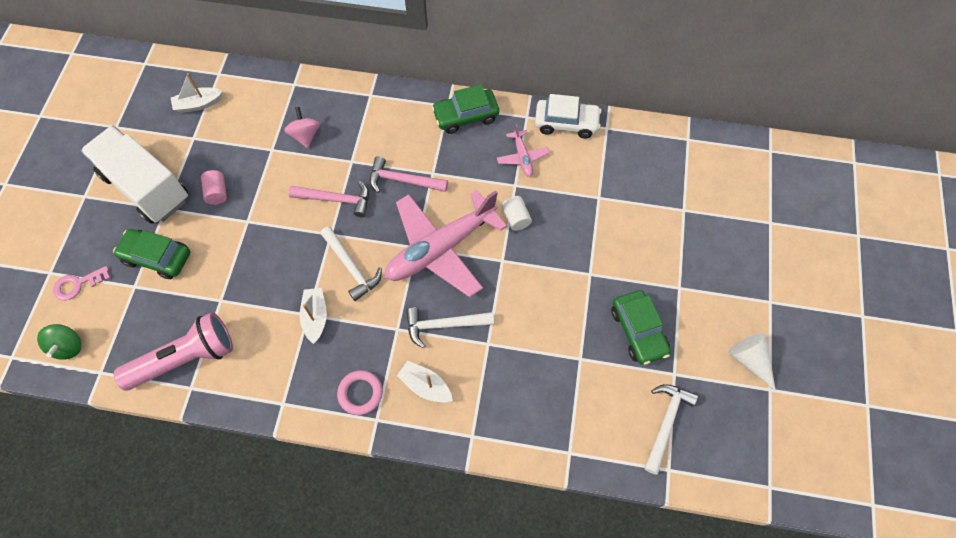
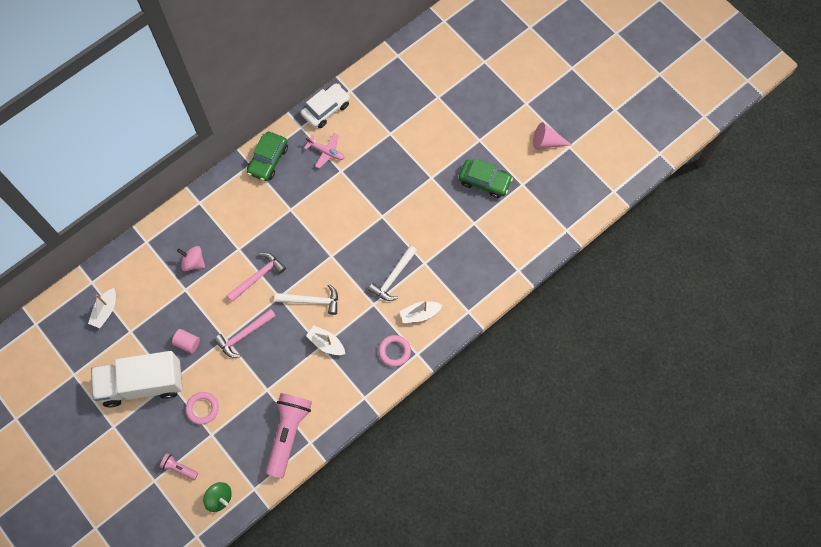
camera: 50 degrees left, 5 degrees up
(78, 284) = (179, 468): pink key -> pink flashlight
(157, 257) = (202, 408): green car -> pink ring
(403, 180) = (280, 230): pink hammer -> pink hammer (244, 335)
(440, 248) = (344, 243): pink plane -> none
(516, 218) = (362, 187): white cylinder -> none
(666, 423) = (543, 211): white hammer -> none
(749, 360) = (546, 142): white cone -> pink cone

